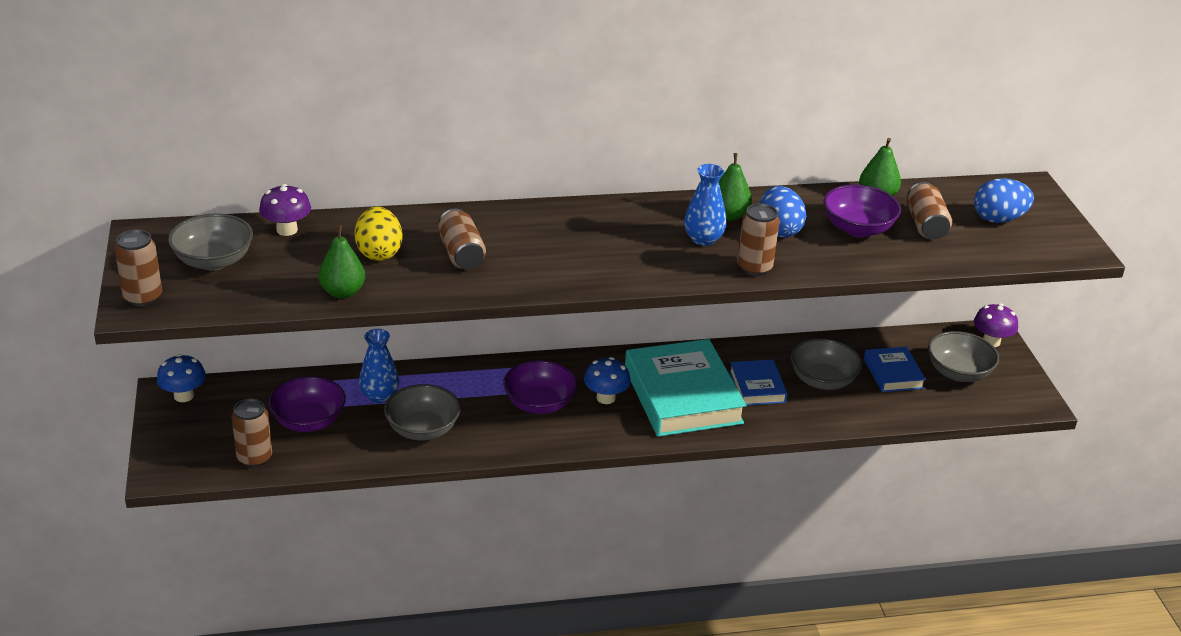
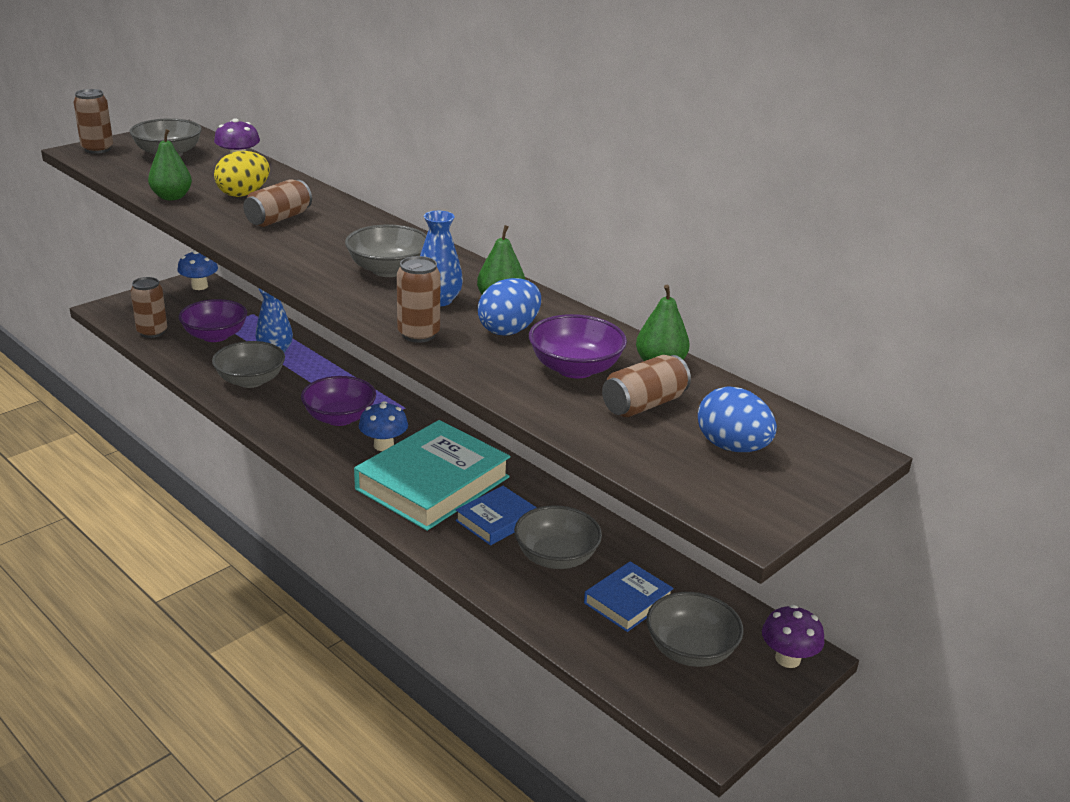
camera: 55 degrees right, 5 degrees down
(626, 240) = (388, 270): none -> grey bowl

